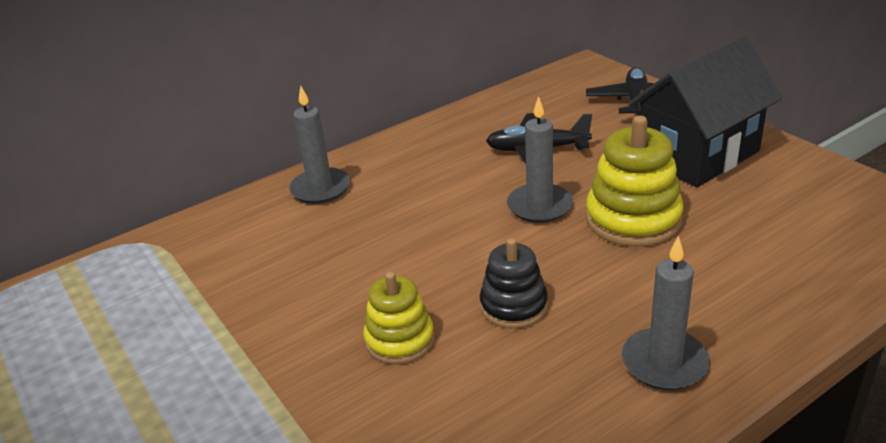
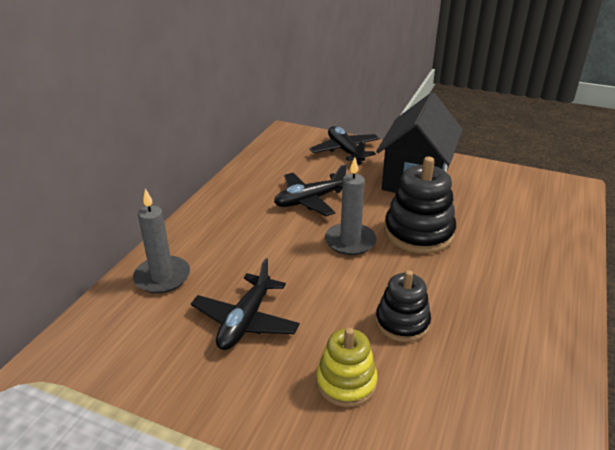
camera: 35 degrees left, 0 degrees up
(359, 252) = (245, 321): none -> black plane
(633, 219) = (418, 233): yellow stacking toy -> black stacking toy
(664, 363) = (530, 326): grey candle -> none

